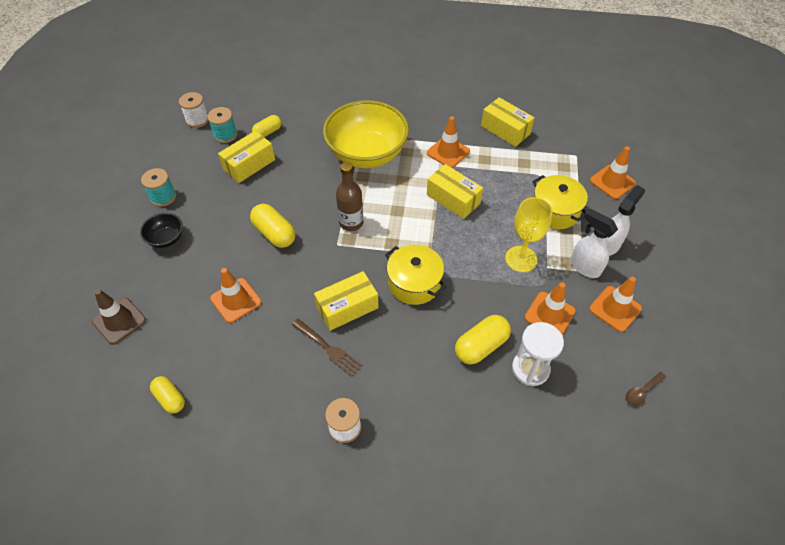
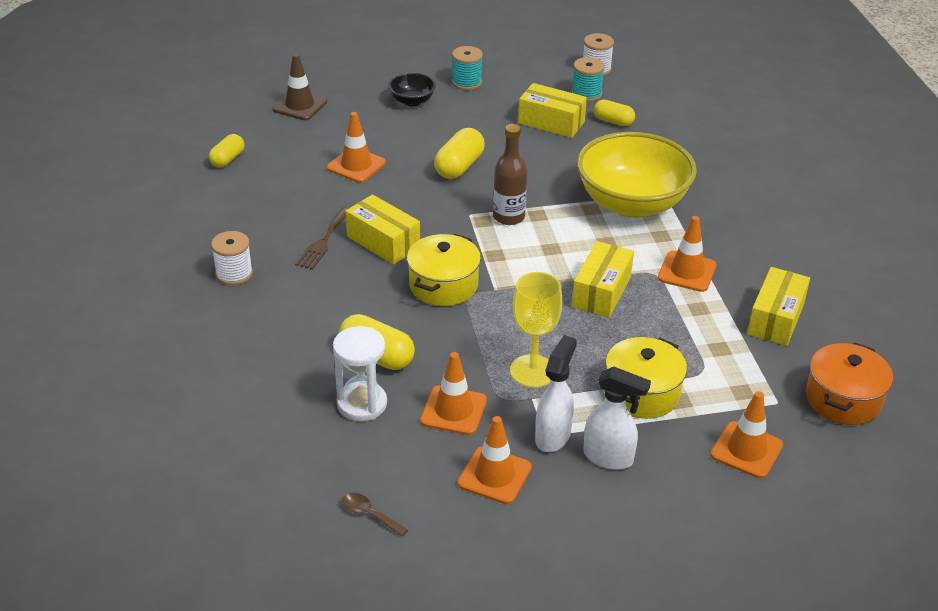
camera: 70 degrees right, 15 degrees down
(579, 129) = (843, 399): none -> orange pot

